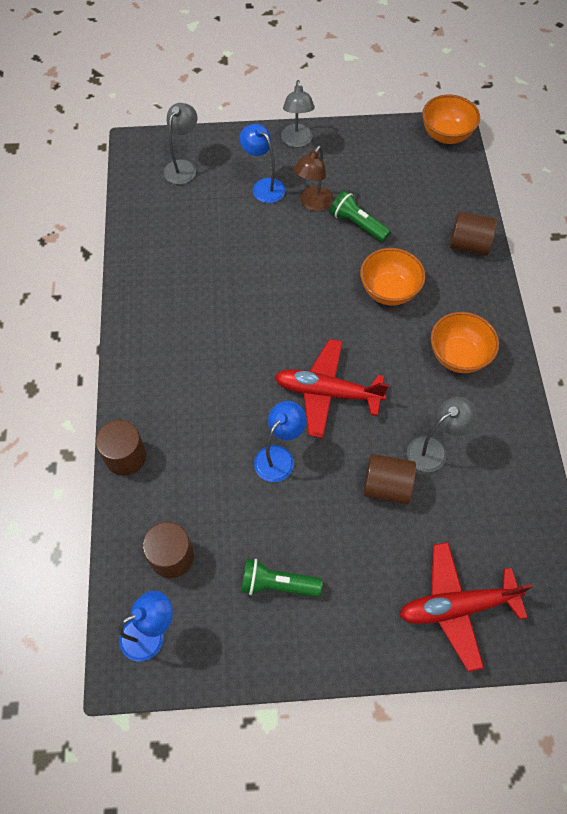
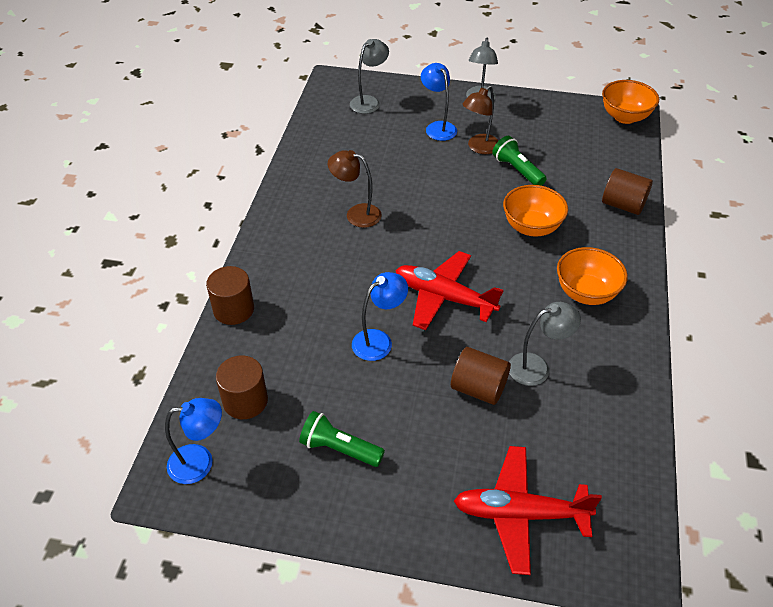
camera: 15 degrees right, 15 degrees down
(213, 313) = (356, 214): none -> brown lamp

